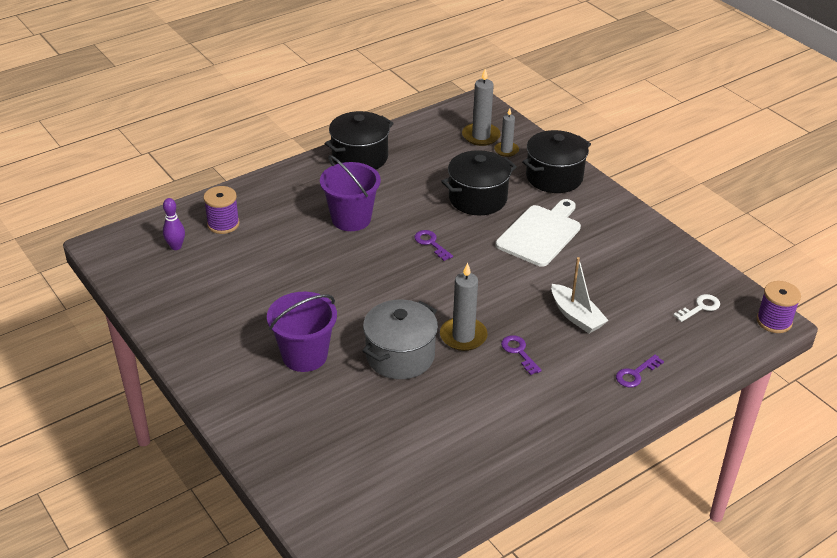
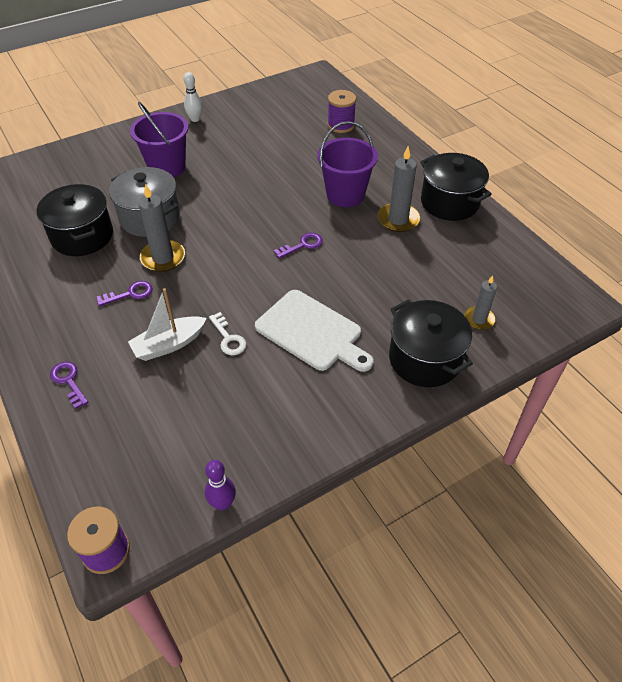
camera: 95 degrees right, 10 degrees up
(176, 246) = (312, 104): purple bowling pin -> purple bowling pin (223, 503)
(198, 344) = (195, 119): none -> white bowling pin
(477, 198) = (379, 285): black pot -> black pot (82, 236)
(481, 136) = (507, 299): grey candle -> grey candle (398, 220)
(700, 307) = (153, 468): white key -> white key (228, 338)

